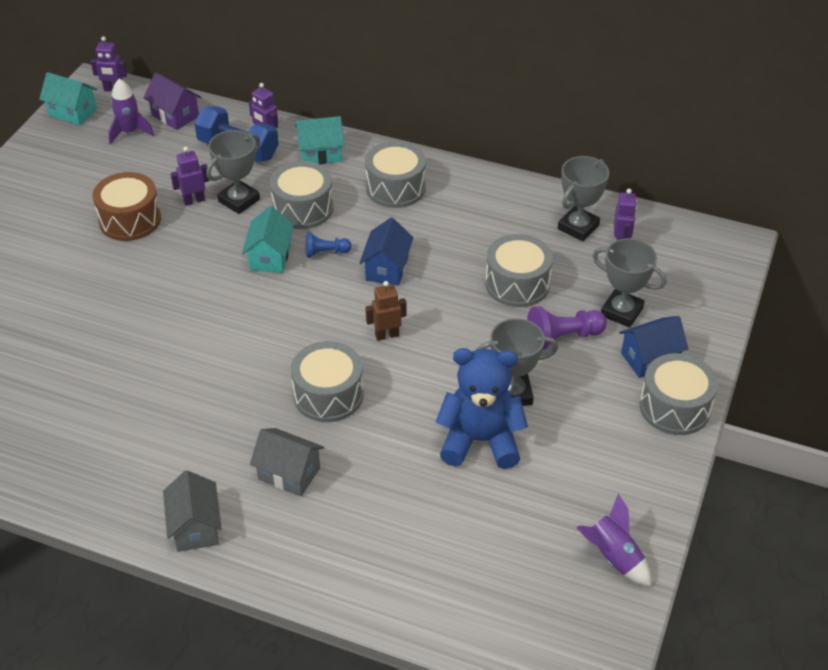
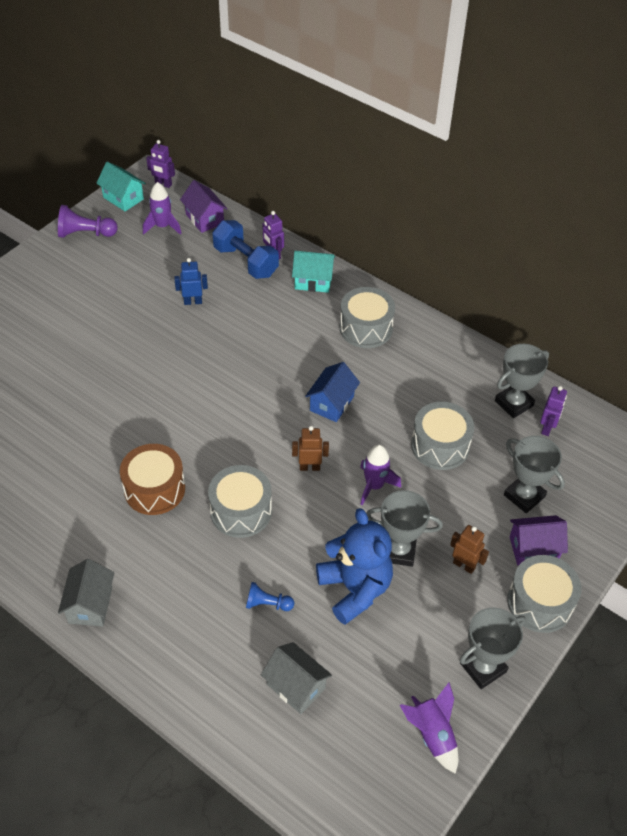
camera: 15 degrees right, 5 degrees up
(130, 220) = (135, 307): brown drum -> brown drum (154, 489)
(194, 200) = (193, 301): purple robot -> blue robot
(239, 200) = (230, 310): grey trophy -> grey trophy (483, 667)
(270, 257) = (237, 369): turquoise house -> none
(289, 473) = (183, 576): grey house -> grey house (296, 686)
(302, 208) = (280, 329): grey drum -> none
(325, 252) = (285, 376): blue pawn -> blue pawn (267, 604)
(463, 337) = (374, 486): none -> purple rocket
(480, 441) = (355, 589): blue teddy bear -> blue teddy bear turned 45 degrees clockwise
(562, 337) = (462, 508): purple pawn -> purple pawn (85, 233)
(585, 391) = (464, 565): none -> brown robot
(649, 359) = (533, 549): blue house -> purple house

